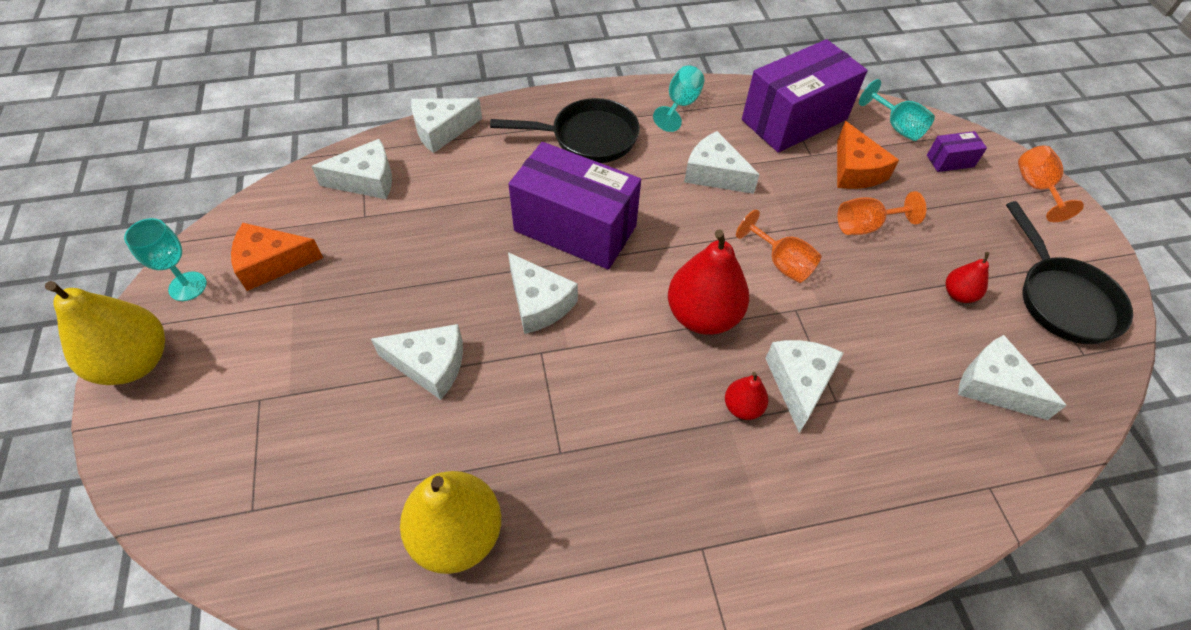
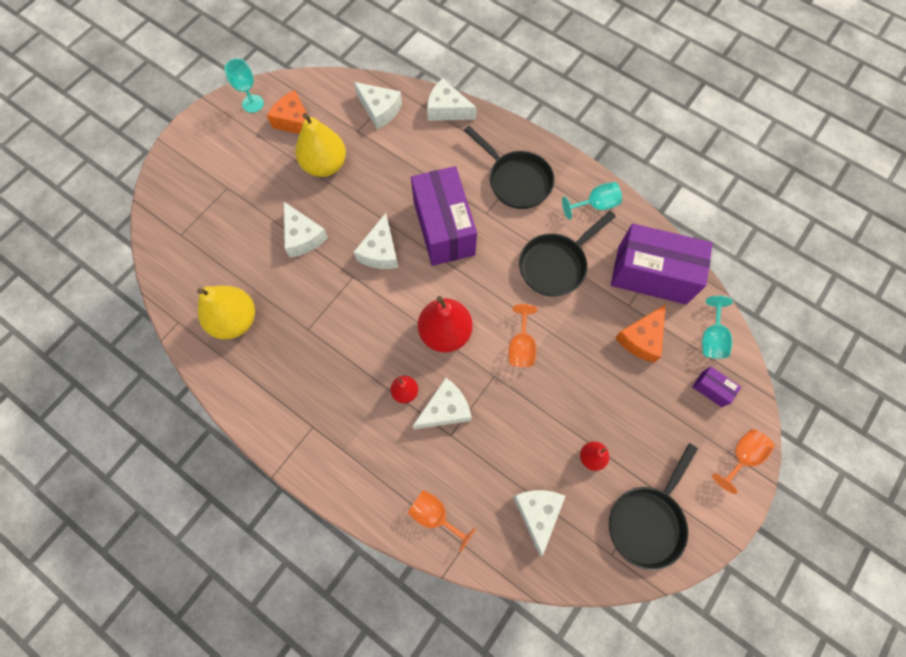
camera: 50 degrees right, 15 degrees up
(136, 362) = (202, 125): yellow pear -> yellow pear (325, 165)
(714, 174) = (556, 264): white cheese -> black pan
(866, 226) = (597, 373): orange goblet -> orange goblet (435, 515)

